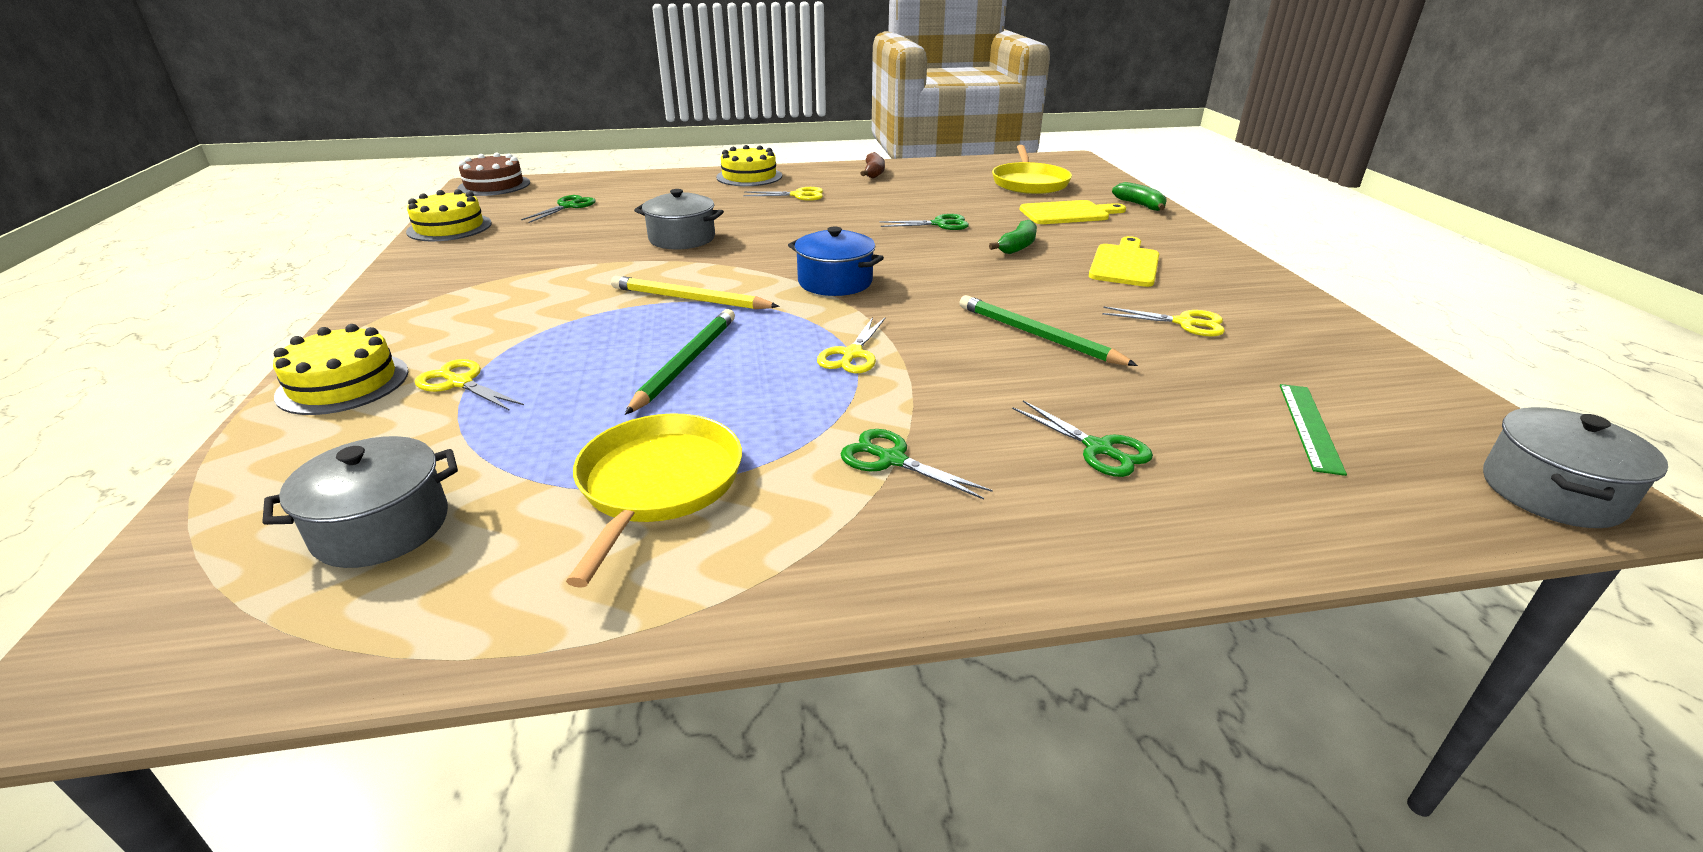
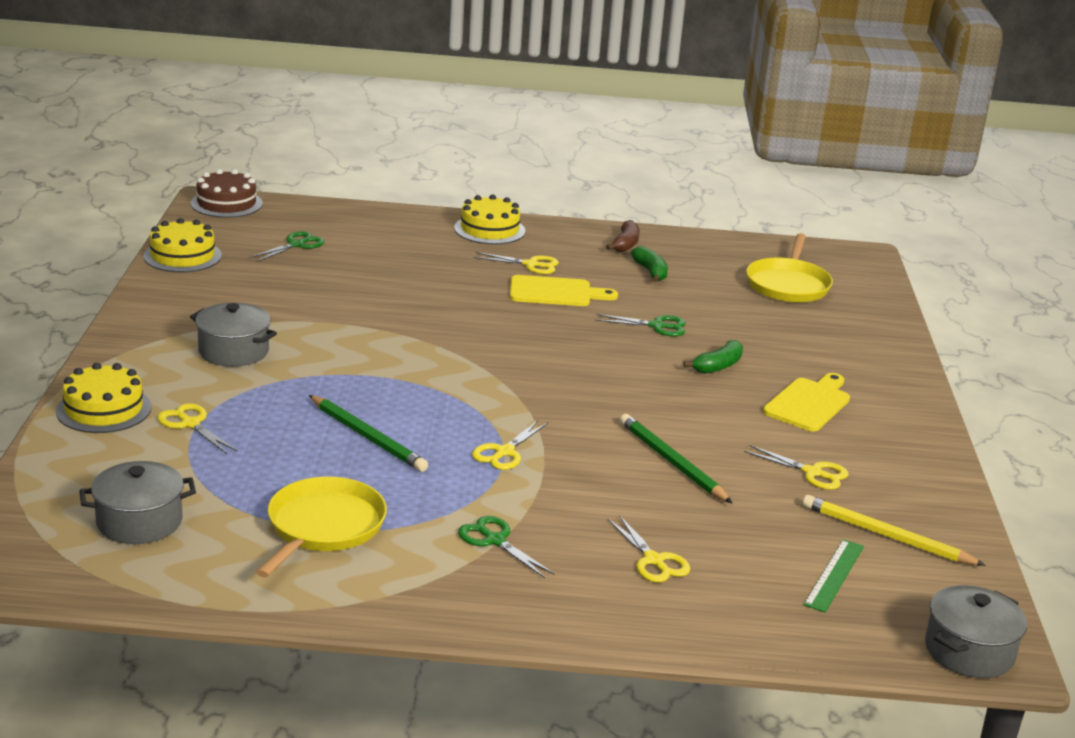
camera: 10 degrees right, 5 degrees down
(682, 239) = (397, 305): grey pot -> grey pot (233, 351)
(686, 363) = (367, 437): green pencil -> green pencil turned 105 degrees clockwise
(690, 299) = (387, 375): yellow pencil -> yellow pencil (887, 536)
(835, 282) = (521, 378): blue pot -> none
(1068, 213) = (799, 333): yellow cutting board -> yellow cutting board (555, 292)
(1098, 449) = (653, 561): green scissors -> yellow scissors
(1140, 205) = (886, 334): green banana -> green banana (650, 272)

